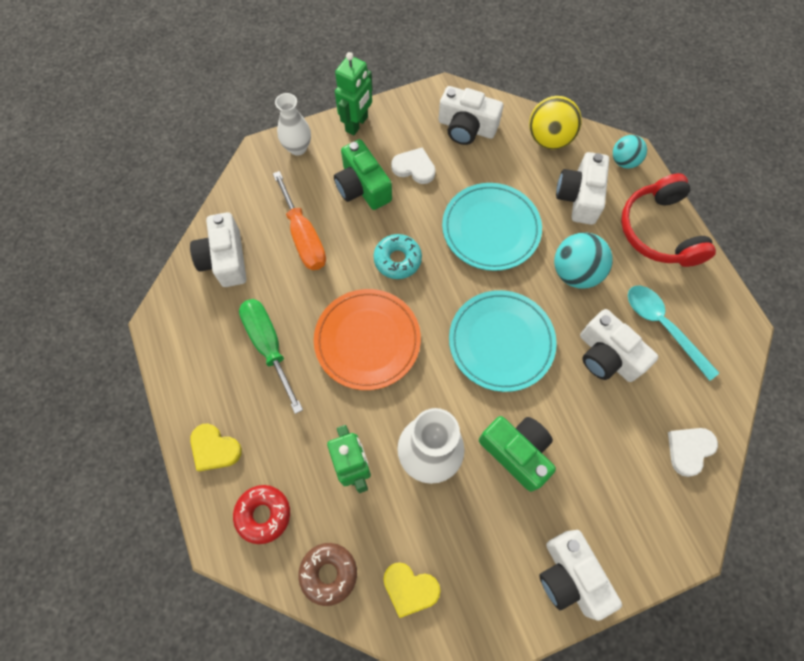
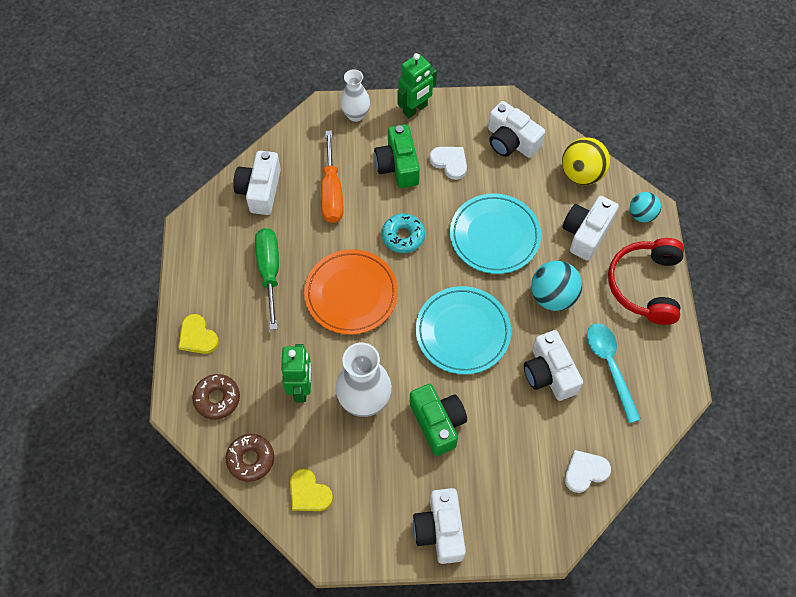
camera: 20 degrees right, 5 degrees down
(263, 514) = (217, 399): red donut -> brown donut

